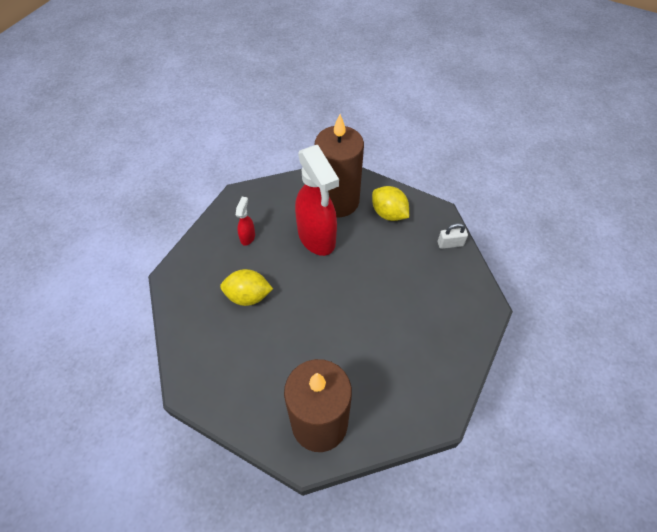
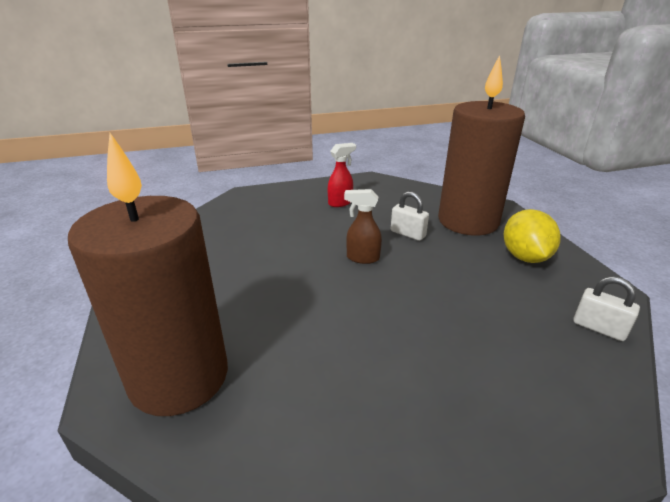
camera: 45 degrees right, 25 degrees down
(248, 296) = (281, 235): yellow lemon -> none
(314, 278) = (362, 258): none -> brown spray bottle
(317, 238) = (408, 234): red spray bottle -> white padlock

